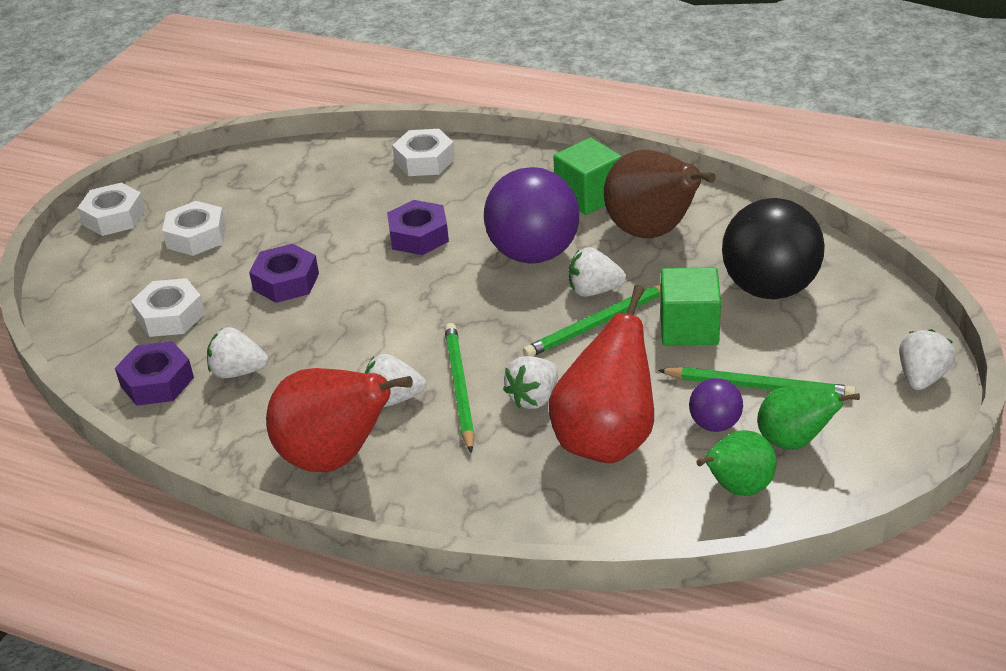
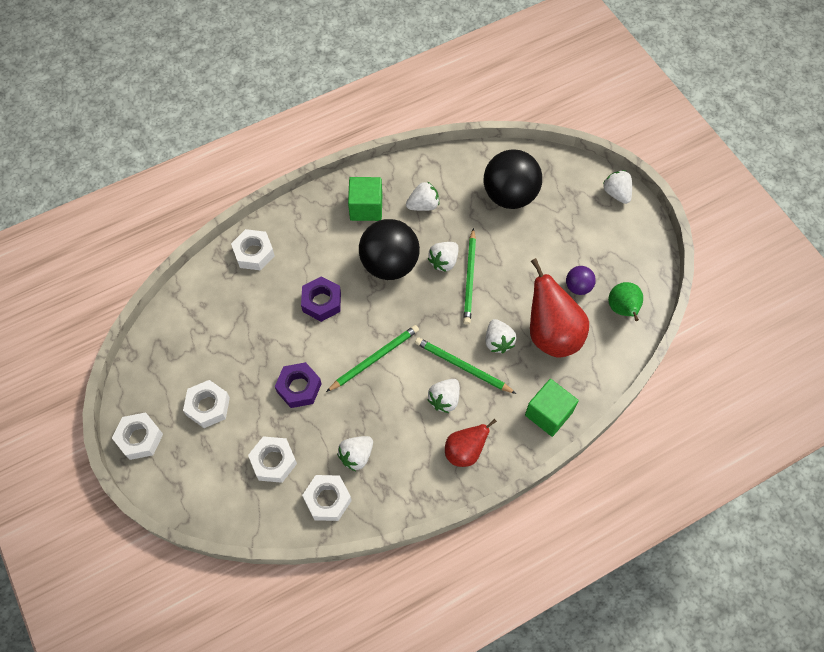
camera: 55 degrees left, 25 degrees up
(157, 382) = (327, 499): purple nut -> white nut
(335, 458) = (465, 451): red pear -> red pear, size x0.59
(534, 254) = (389, 264): purple ball -> black ball
(653, 232) = (423, 205): brown pear -> white strawberry
(689, 328) = (507, 246): green cube -> green cube (548, 413)
(759, 386) = (569, 252): green pencil -> green pencil (374, 358)
(794, 441) = (613, 268): green pear -> none

